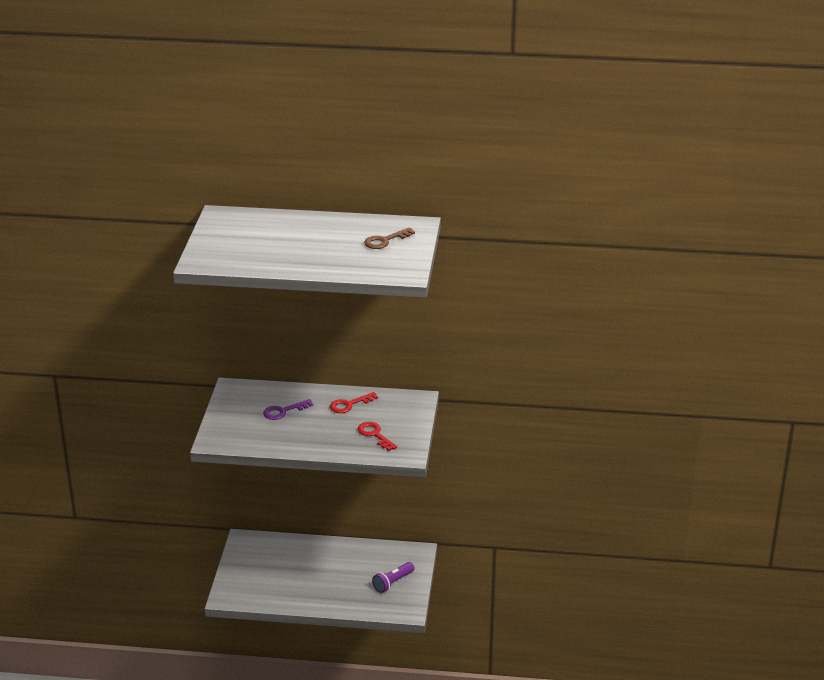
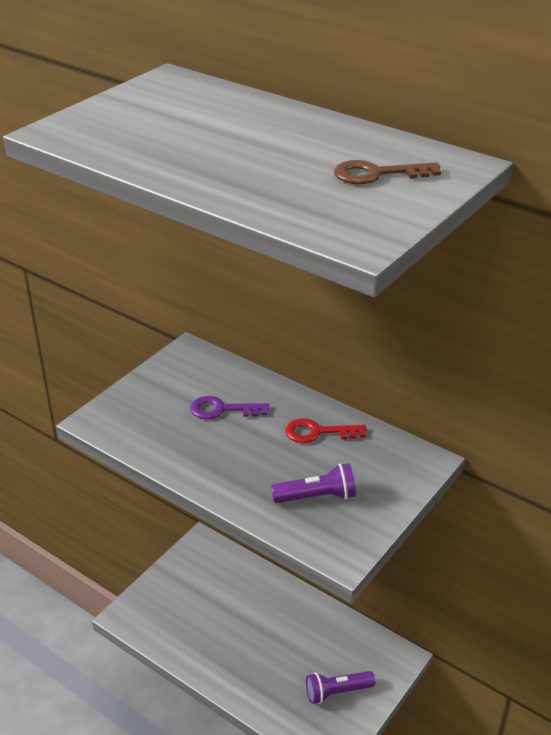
camera: 30 degrees right, 5 degrees up
(374, 435) = (317, 497): red key -> purple flashlight

